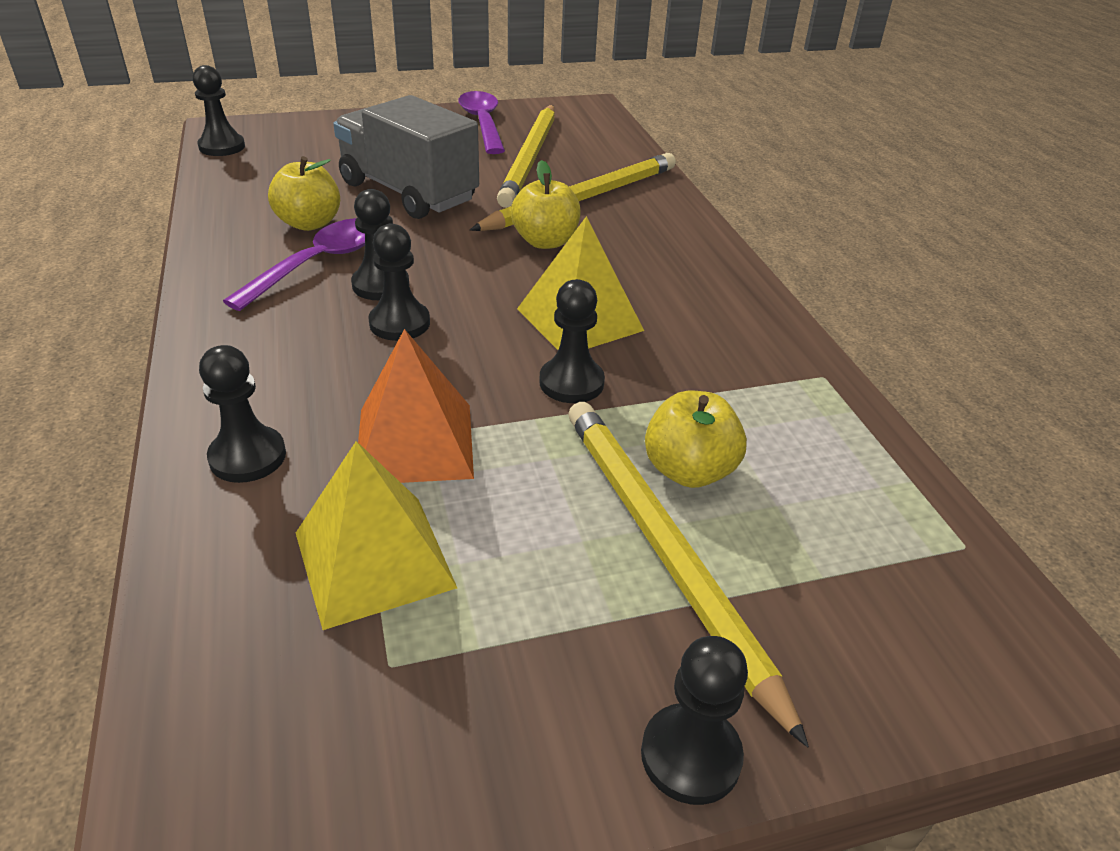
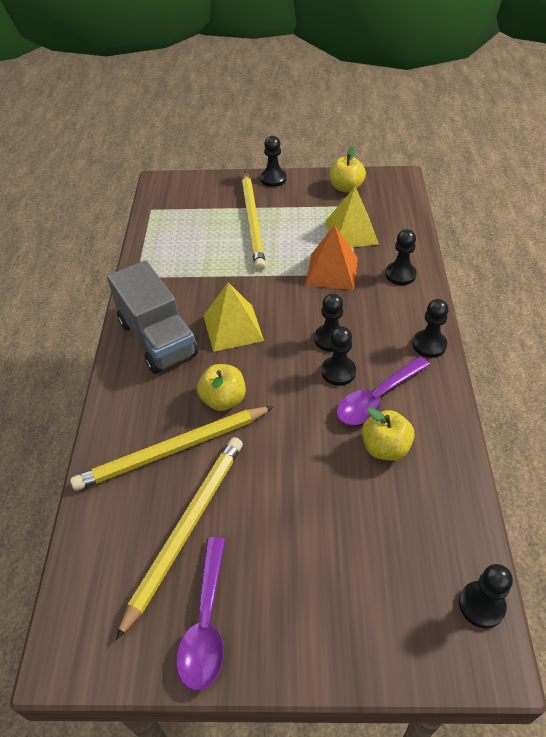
camera: 160 degrees left, 10 degrees up
(408, 192) = (307, 482): grey truck -> grey truck (158, 338)
(571, 383) = (255, 290): black pawn -> black pawn (429, 345)
(689, 470) = (227, 245): yellow apple -> yellow apple (346, 187)

